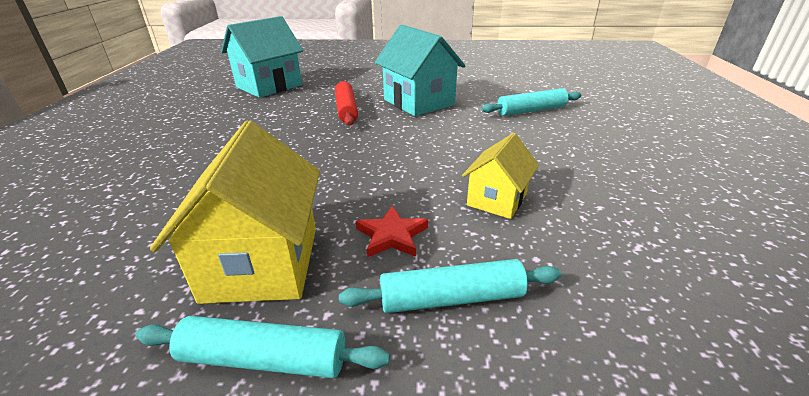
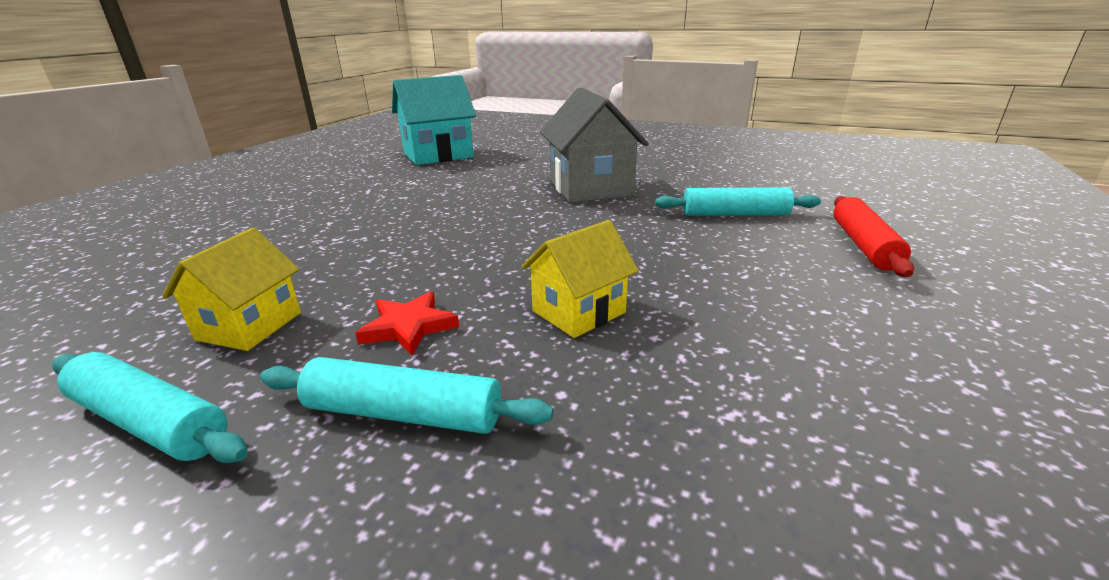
camera: 20 degrees right, 5 degrees down
(262, 263) = (249, 326): yellow house -> yellow house, size x0.59
(346, 110) = (496, 187): red rolling pin -> red rolling pin (863, 245)
(419, 102) = (590, 188): turquoise house -> grey house

